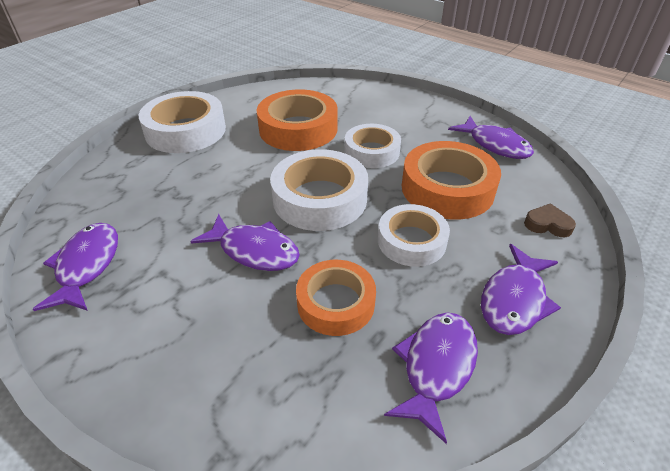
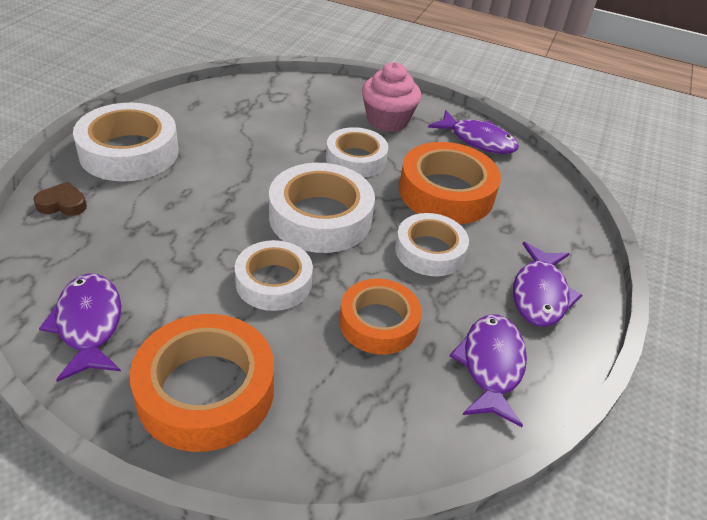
camera: 20 degrees left, 0 degrees up
(254, 251) = (273, 282): purple fish -> white tape
(298, 129) = (264, 139): orange tape -> orange tape (206, 390)
(413, 121) = (387, 120): none -> pink cupcake
(547, 224) = (549, 218): brown heart -> brown heart (62, 204)

